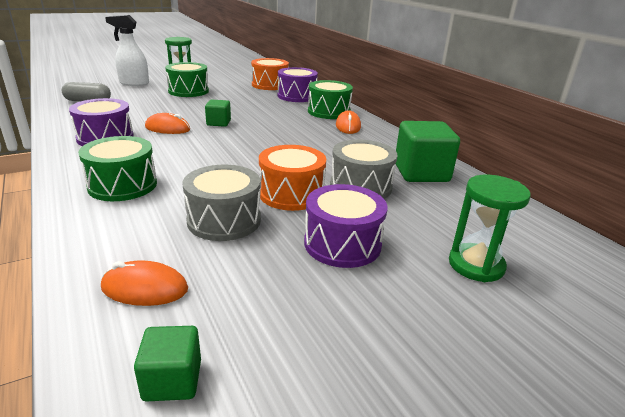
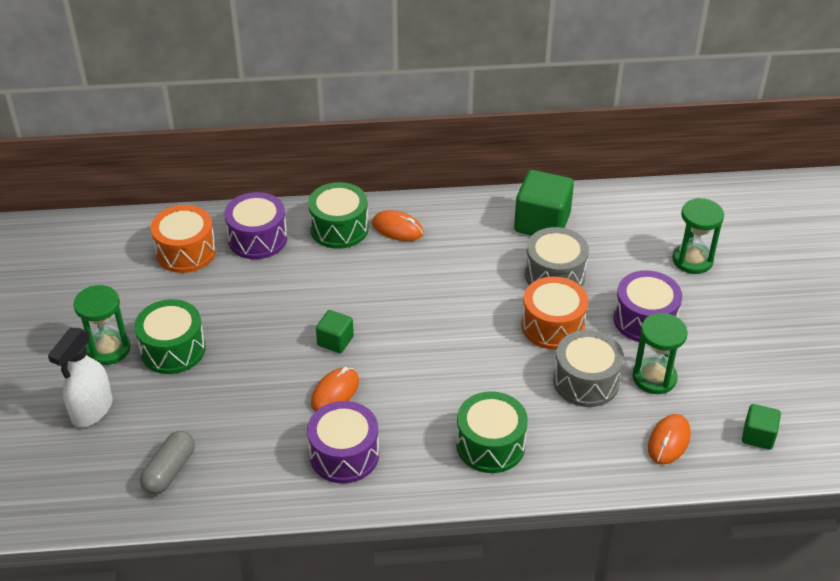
camera: 65 degrees left, 15 degrees up
(251, 263) = (654, 377): none -> green hourglass

